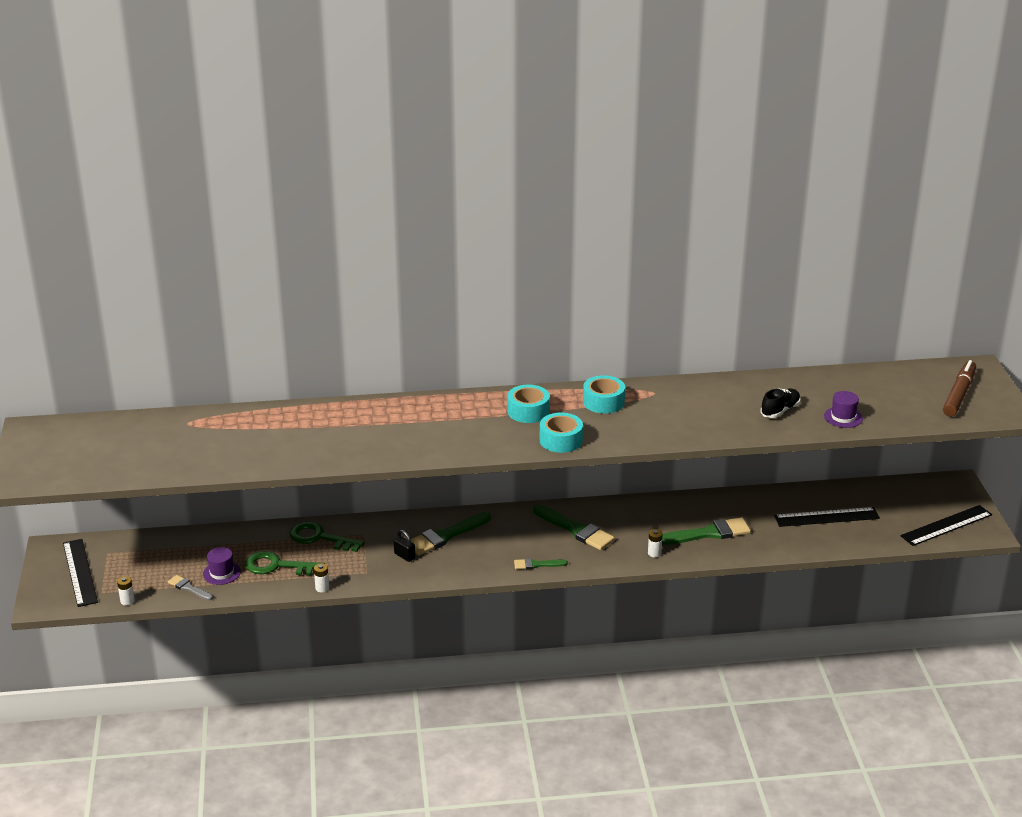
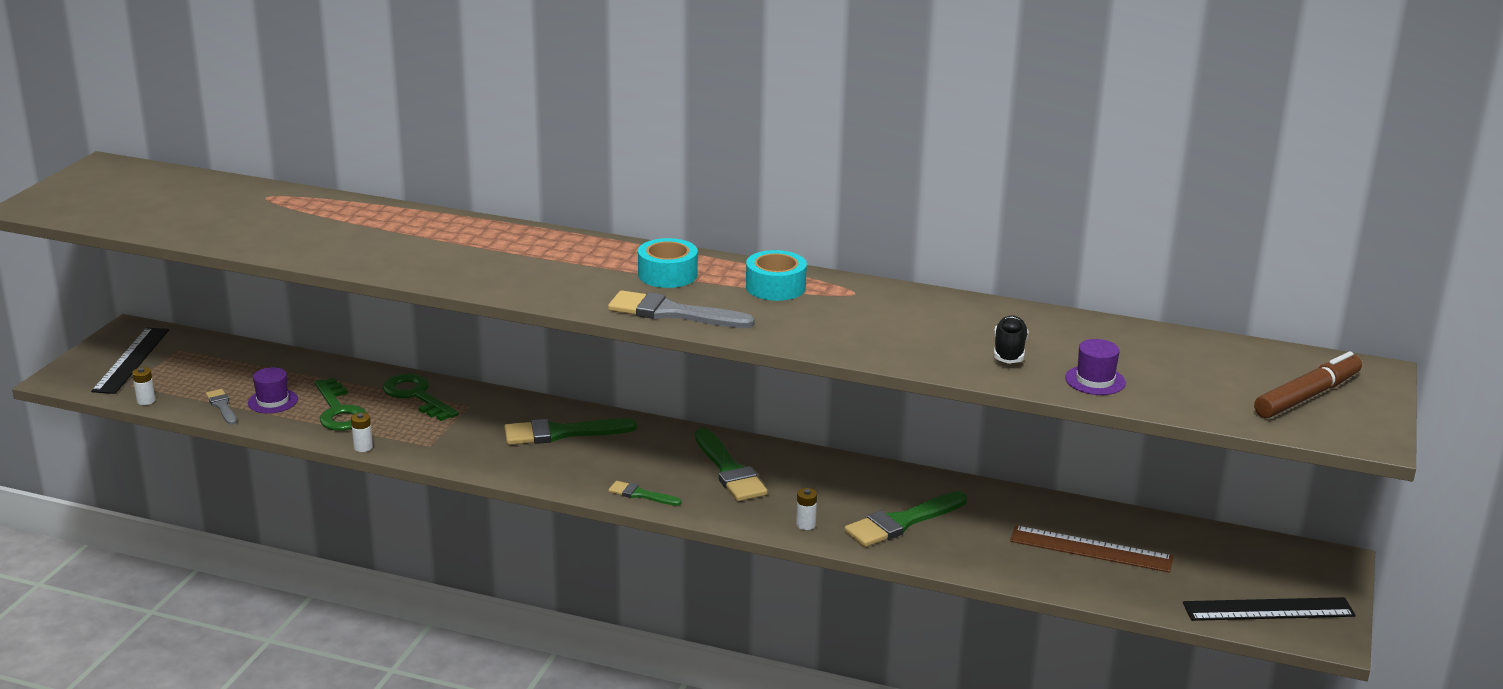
camera: 25 degrees right, 5 degrees down
(277, 566) = (339, 411): green key -> green key turned 150 degrees counterclockwise
(404, 556) = (492, 441): black padlock -> none
(561, 440) = (672, 313): turquoise tape -> grey brush
(708, 533) = (902, 522): green brush -> green brush turned 135 degrees clockwise
(780, 410) = (1009, 351): black shoe -> black shoe turned 60 degrees counterclockwise
(826, 517) = (1091, 549): black ruler -> brown ruler

